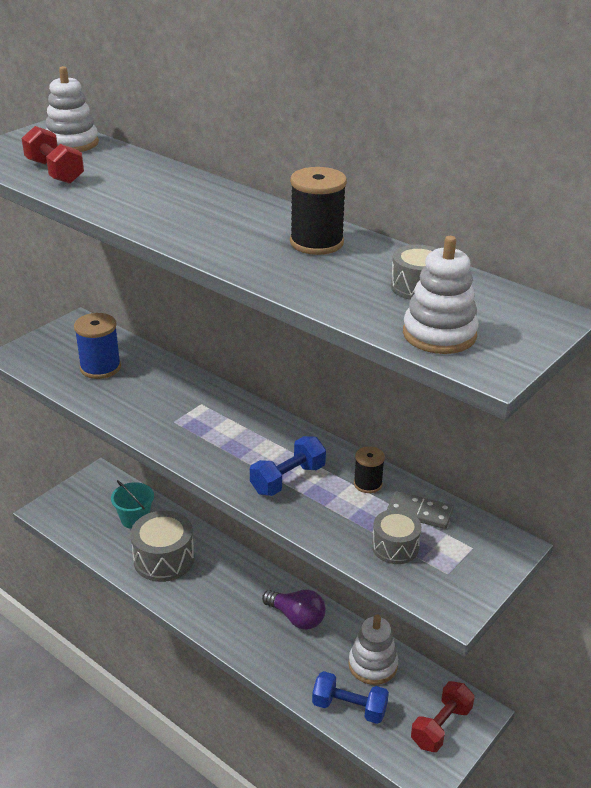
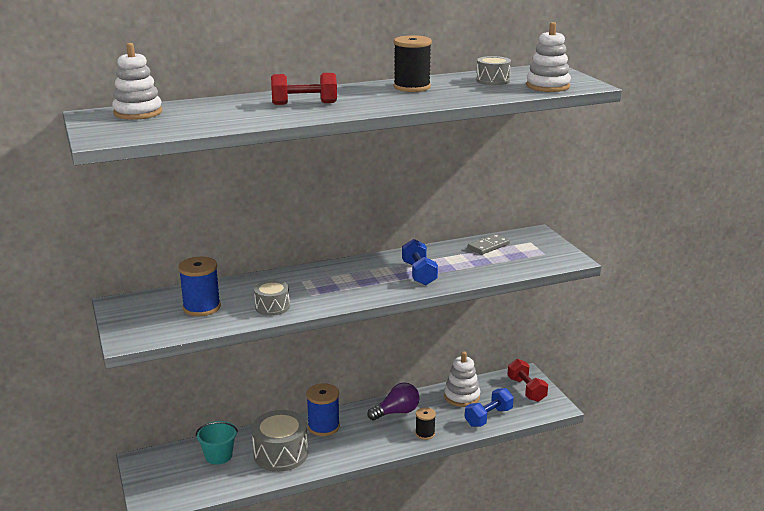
camera: 60 degrees left, 10 degrees down
(55, 172) = (187, 123): red dumbbell -> red dumbbell (304, 103)
(229, 570) = (323, 427): none -> blue spool
(367, 484) = (448, 252): black spool -> black spool (425, 434)
(395, 547) = (511, 260): grey drum -> grey drum (272, 307)

